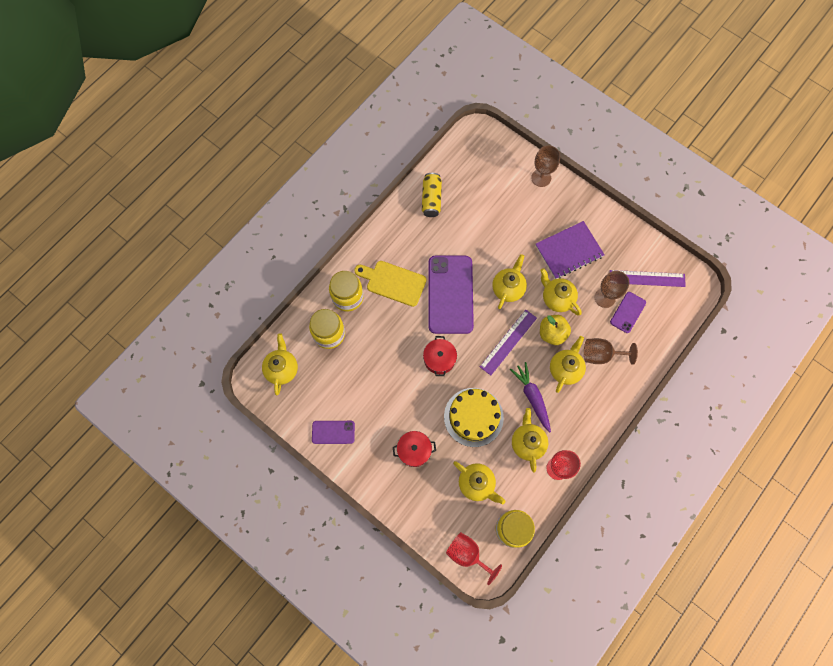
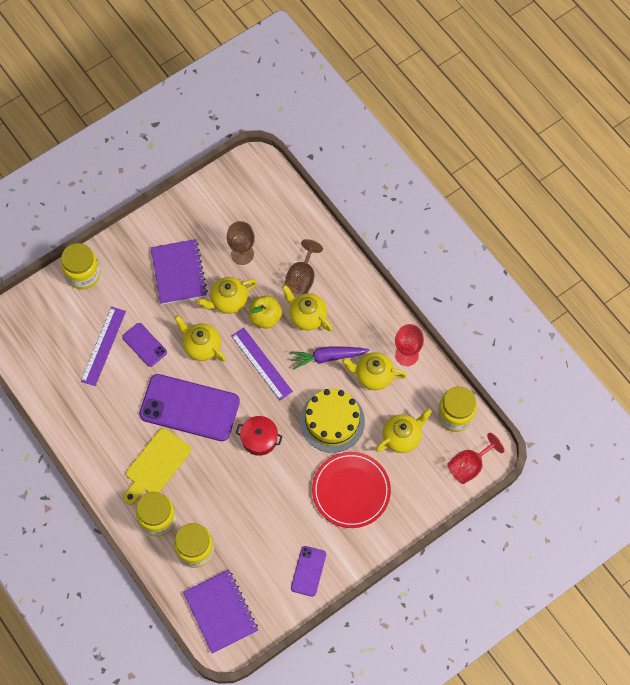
camera: 75 degrees left, 5 degrees down
(282, 369) = (220, 611): yellow teapot -> purple notebook
(414, 450) = (351, 491): red pot -> red plate
(431, 199) = (68, 397): yellow can -> none
(541, 178) = (83, 274): brown goblet -> yellow jar
(627, 312) = (265, 237): purple phone -> purple phone (144, 345)
(647, 278) = (234, 207): purple ruler -> purple ruler (103, 346)

